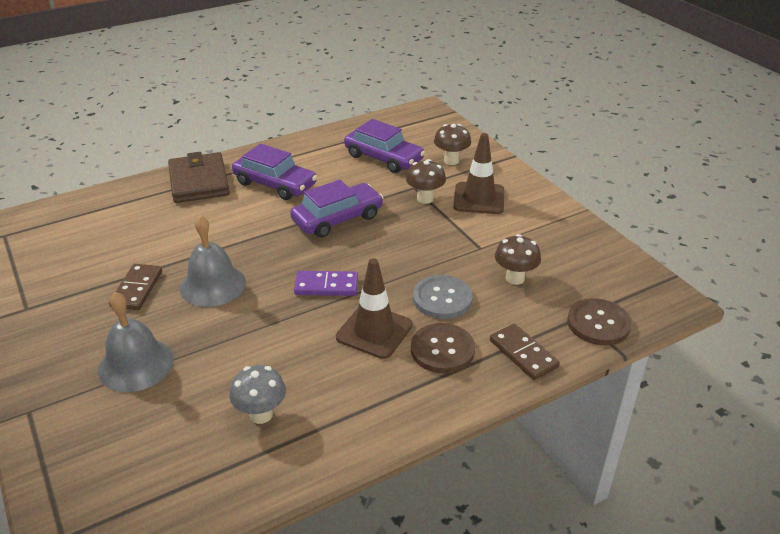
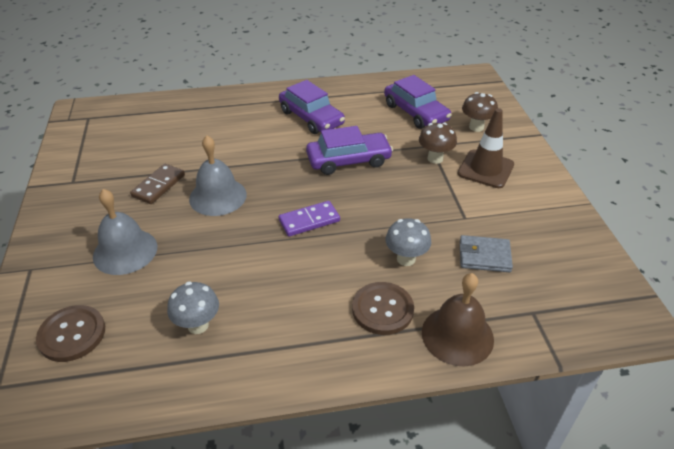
camera: 20 degrees right, 5 degrees up
(199, 181) = (251, 103): brown wallet -> none
(326, 286) = (309, 221): purple domino -> purple domino turned 45 degrees counterclockwise
(374, 331) = (330, 274): brown traffic cone -> none
(442, 299) = (406, 259): grey button -> grey mushroom
(515, 278) = (484, 256): brown mushroom -> grey wallet
(523, 354) = (457, 335): brown domino -> brown bell
(598, 323) = (548, 325): brown button -> brown button (72, 334)

